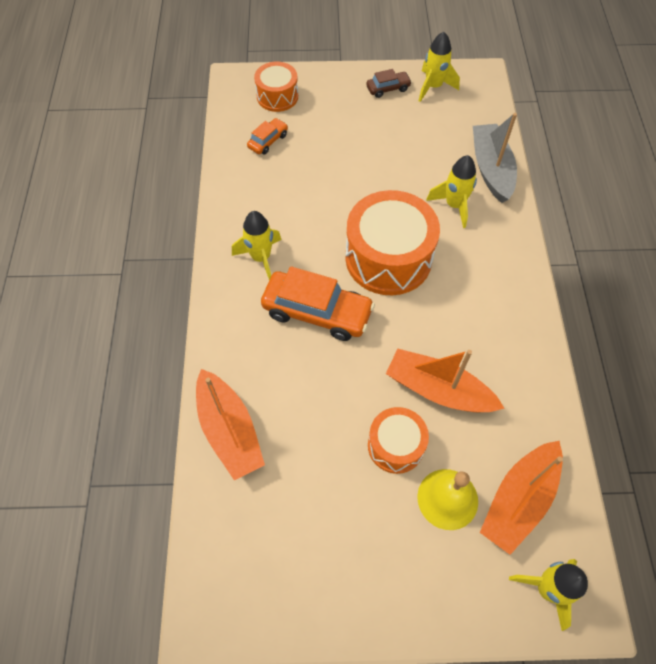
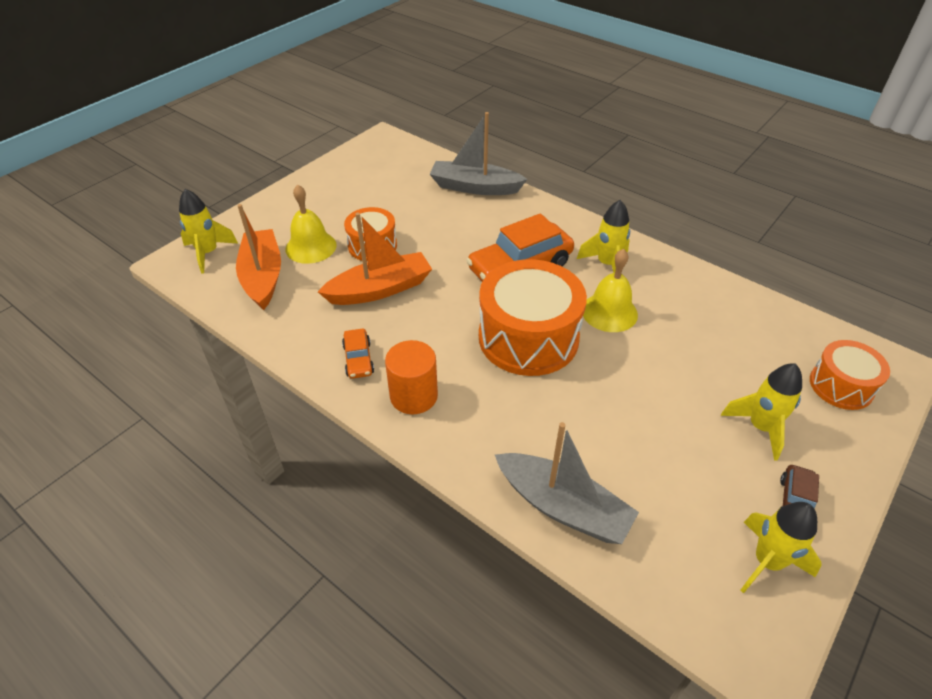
camera: 130 degrees right, 15 degrees down
(229, 430) = (475, 187): orange boat -> grey boat
(268, 141) = (762, 340): orange car -> orange car (358, 359)
(316, 228) = (609, 312): none -> yellow bell
(454, 205) = (542, 430): yellow rocket -> yellow rocket (760, 427)
(503, 285) = (413, 396): none -> orange cylinder

